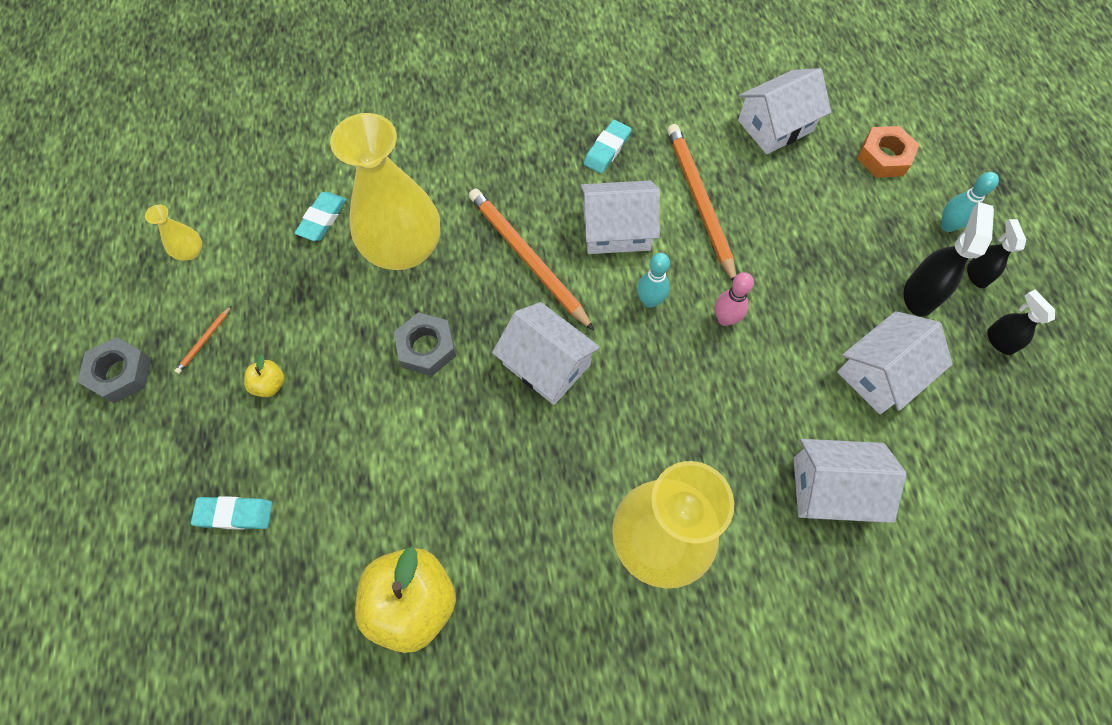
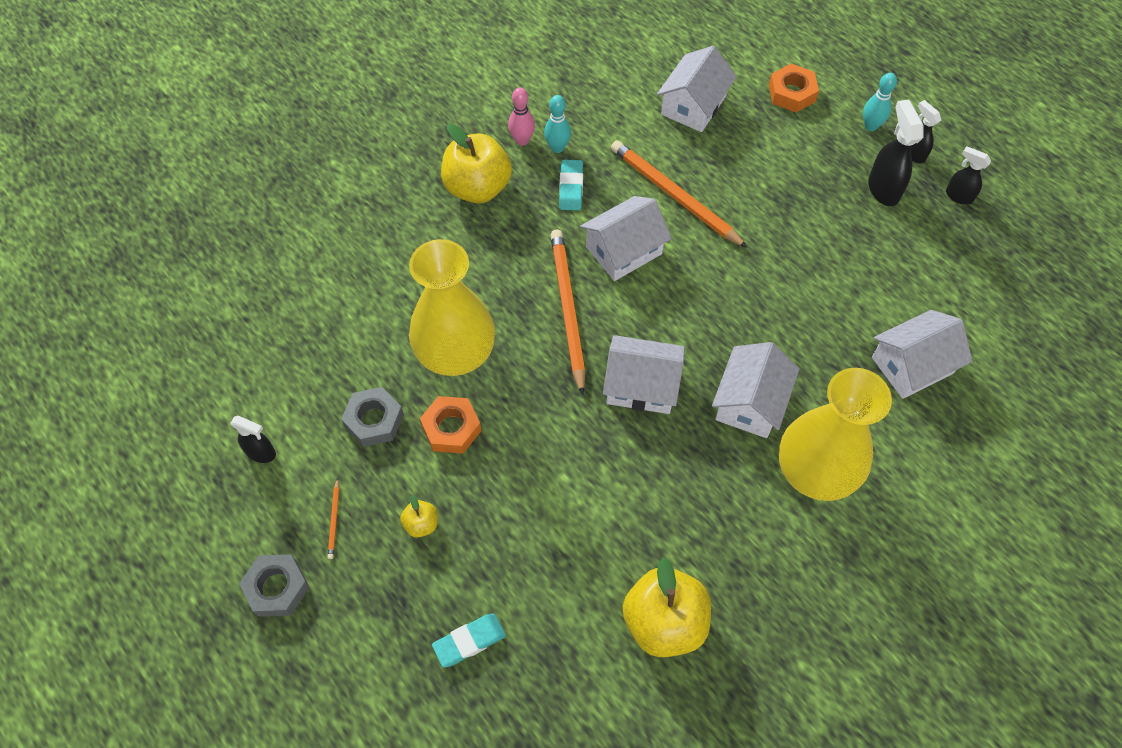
camera: 30 degrees left, 5 degrees down
(190, 251) = (261, 453): yellow vase -> black spray bottle
(322, 219) = (364, 364): turquoise eraser -> none
(354, 313) = (451, 428): none -> orange nut
(426, 348) = (534, 424): grey nut -> grey nut (374, 420)
(524, 112) = (477, 188): none -> yellow apple
(527, 259) = (567, 309): orange pencil -> orange pencil turned 60 degrees clockwise
(649, 301) = (688, 294): turquoise bowling pin -> turquoise bowling pin (557, 148)
(725, 319) = (755, 279): pink bowling pin -> pink bowling pin (522, 140)
(881, 373) = (893, 262): white house -> white house (750, 402)

